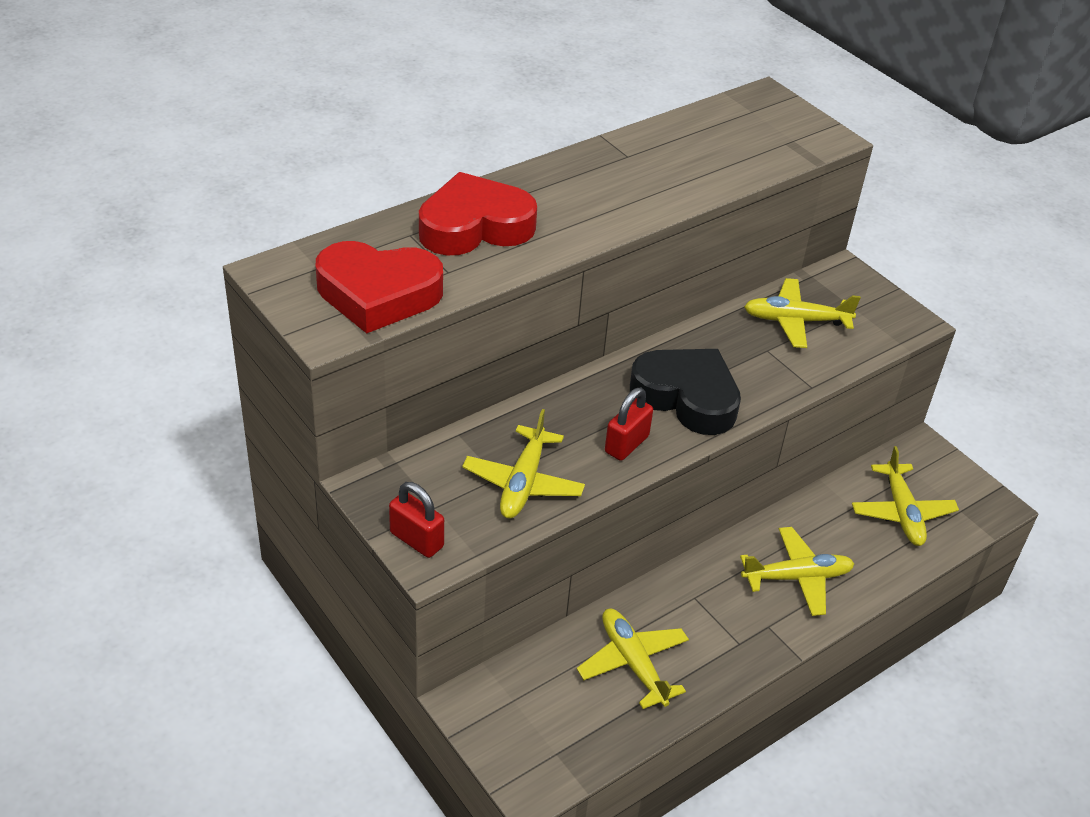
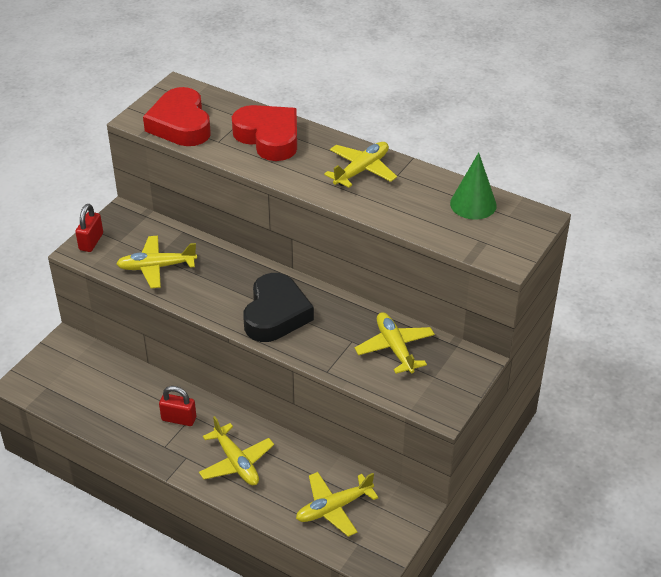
camera: 70 degrees right, 0 degrees up
(626, 444) = (214, 299): red padlock -> red padlock (179, 419)
(632, 663) = (125, 401): yellow plane -> yellow plane (362, 170)
(718, 125) = (473, 204): none -> green cone

